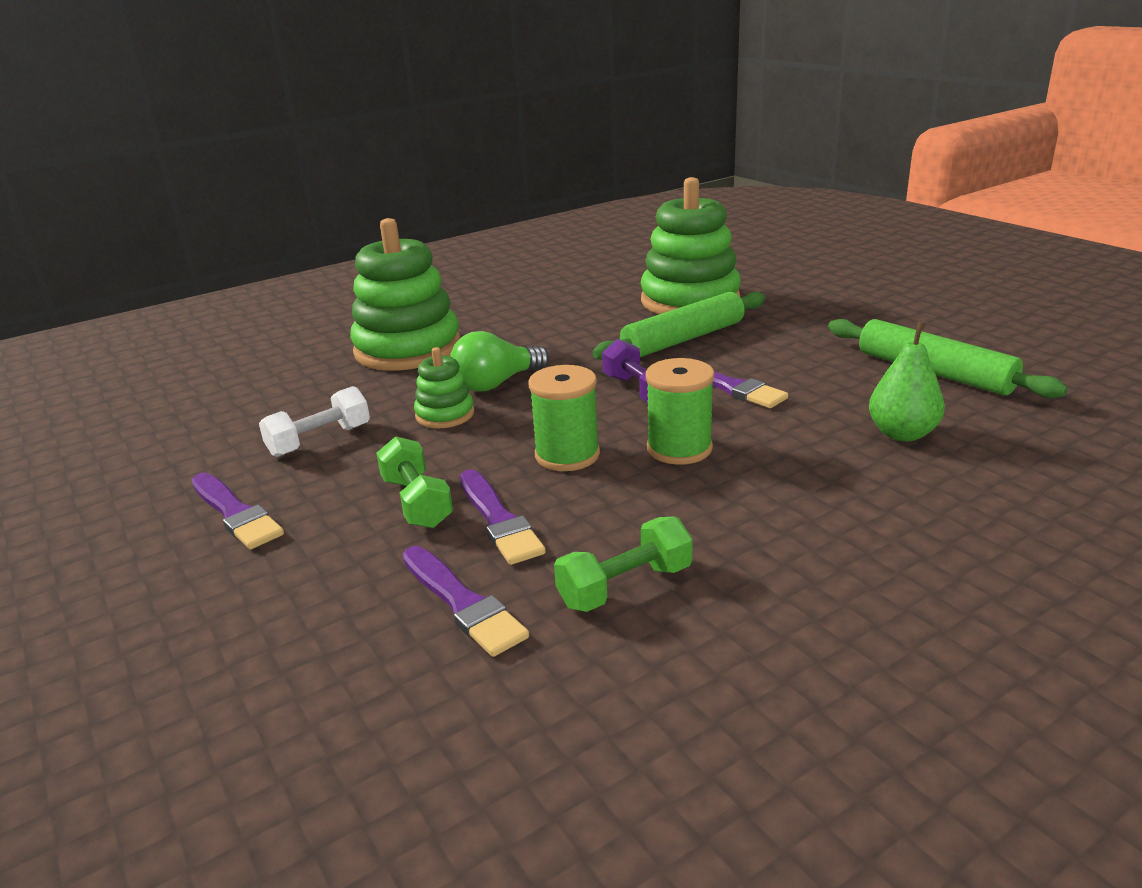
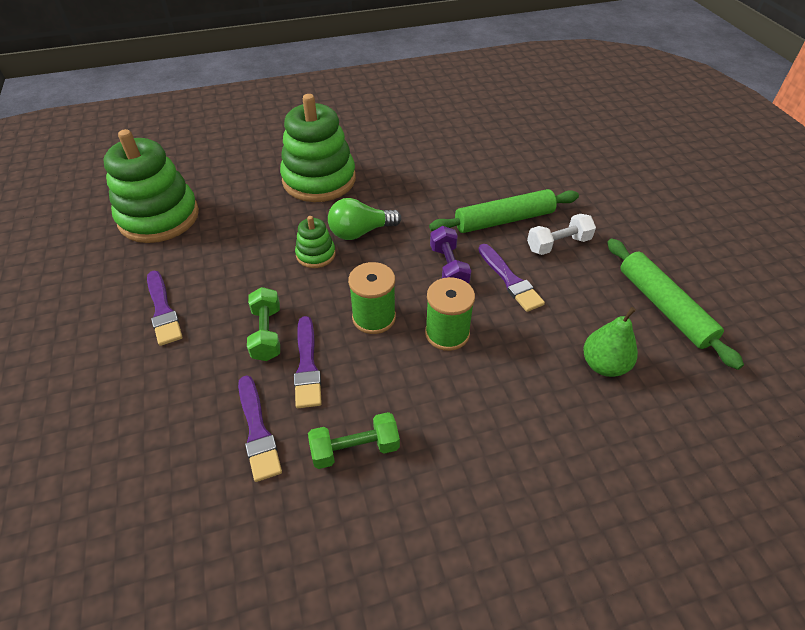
camera: 15 degrees right, 20 degrees up
(319, 440) = (232, 257): white dumbbell -> white dumbbell (558, 244)
(690, 301) = (529, 177): green stacking toy -> green stacking toy (159, 217)

